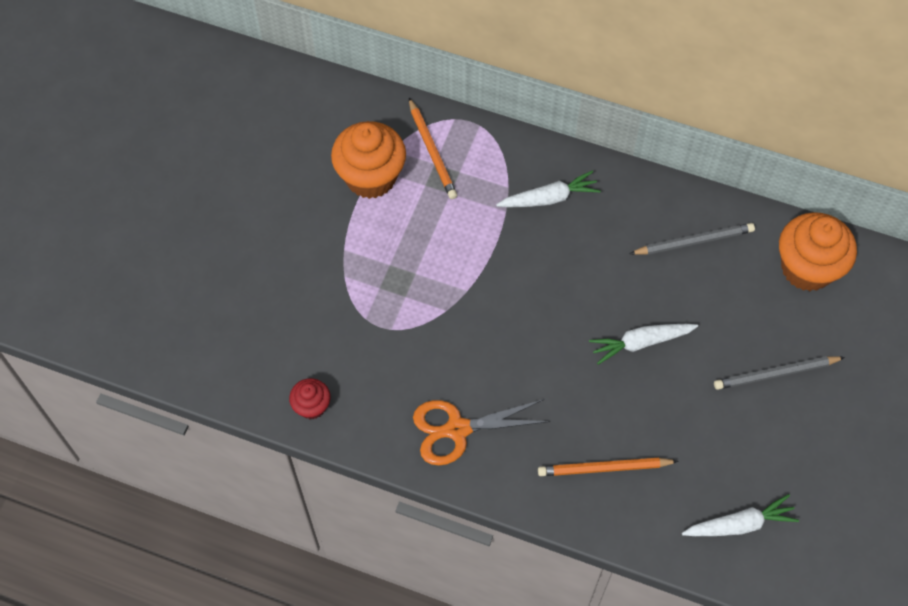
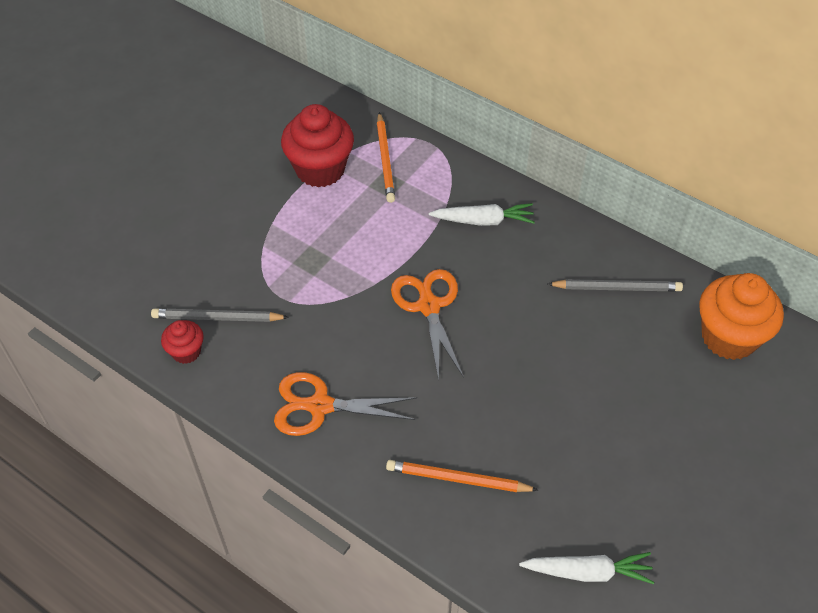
camera: 15 degrees right, 10 degrees down
(371, 177) = (320, 169): orange cupcake -> red cupcake
(525, 303) = (429, 306): none -> orange scissors
(641, 343) = (534, 368): white carrot -> none
(776, 373) = (669, 429): grey pencil -> grey pencil (217, 318)

